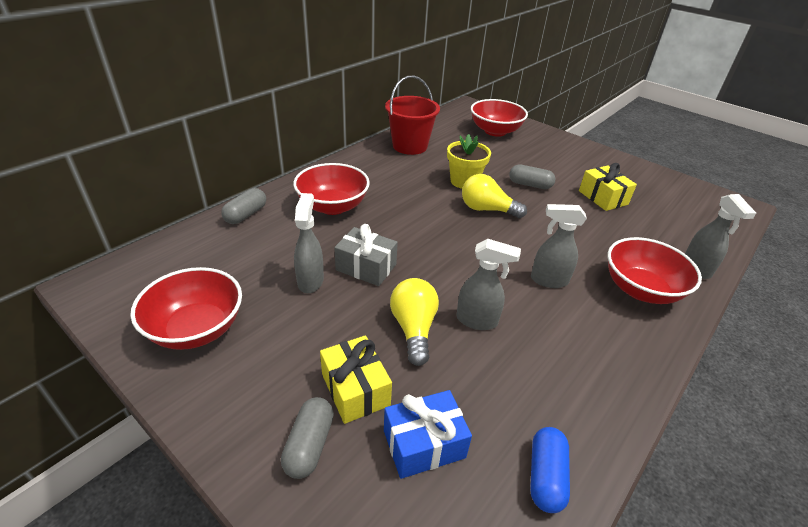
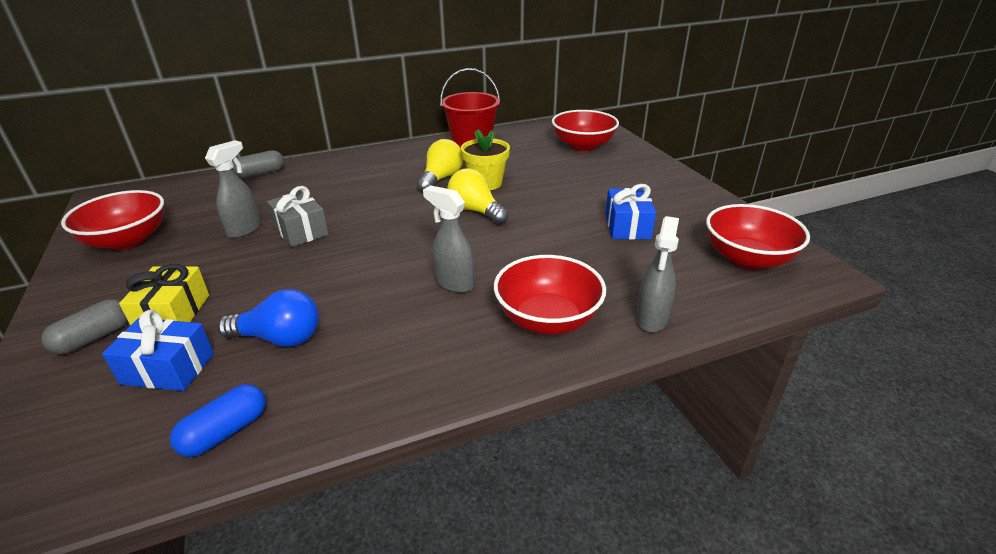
camera: 30 degrees right, 5 degrees down
(333, 206) = (336, 180): red bowl -> red bowl (747, 258)
(413, 328) = (276, 285): yellow light bulb -> yellow light bulb (441, 178)
(477, 321) = (337, 296): grey spray bottle -> none
(480, 376) = (280, 338): none -> blue light bulb
(530, 185) = (554, 199): grey capsule -> none
(603, 197) = (627, 226): yellow gift -> blue gift

